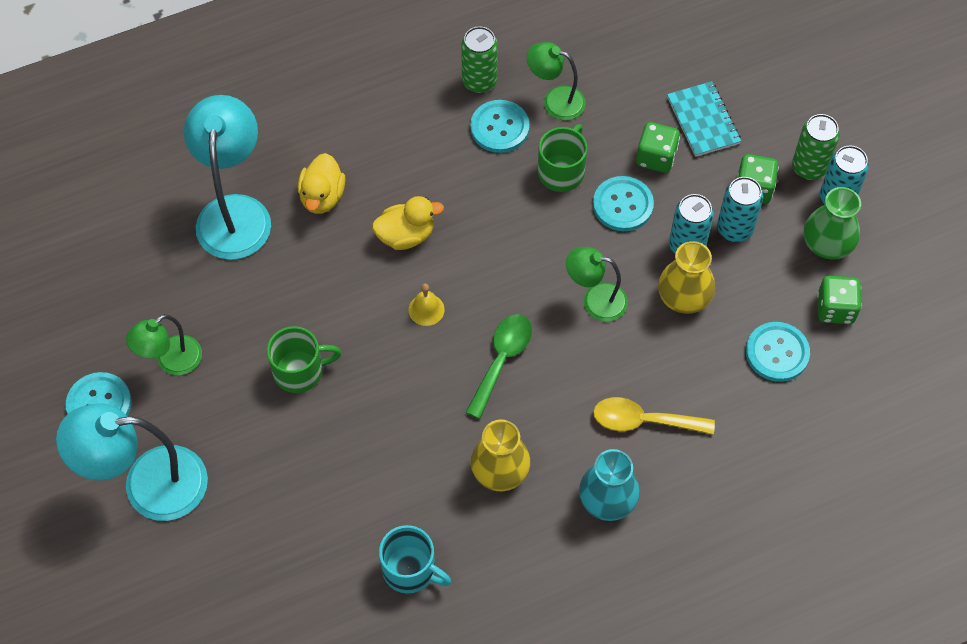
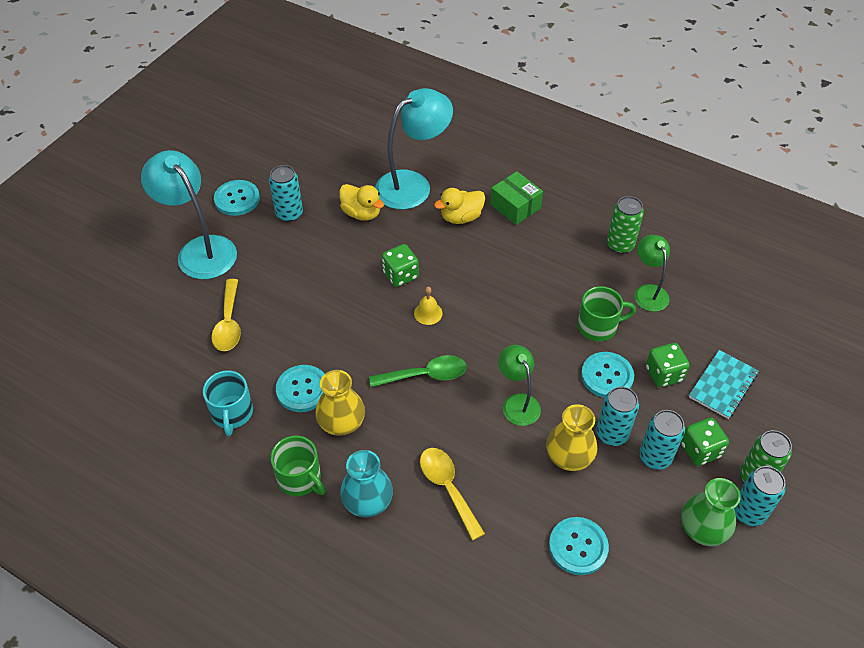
camera: 55 degrees right, 10 degrees down
(171, 361) = (289, 214): green lamp -> turquoise can
(285, 511) = (229, 323): none -> yellow spoon
(300, 371) = (331, 275): green mug -> green mug (300, 478)
(350, 137) = (515, 206): none -> green box
(406, 235) = (472, 272): yellow duck -> yellow duck (361, 213)
(499, 127) = (597, 274): turquoise button -> turquoise button (302, 389)
(835, 309) = (652, 567): green dice -> green dice (400, 275)

